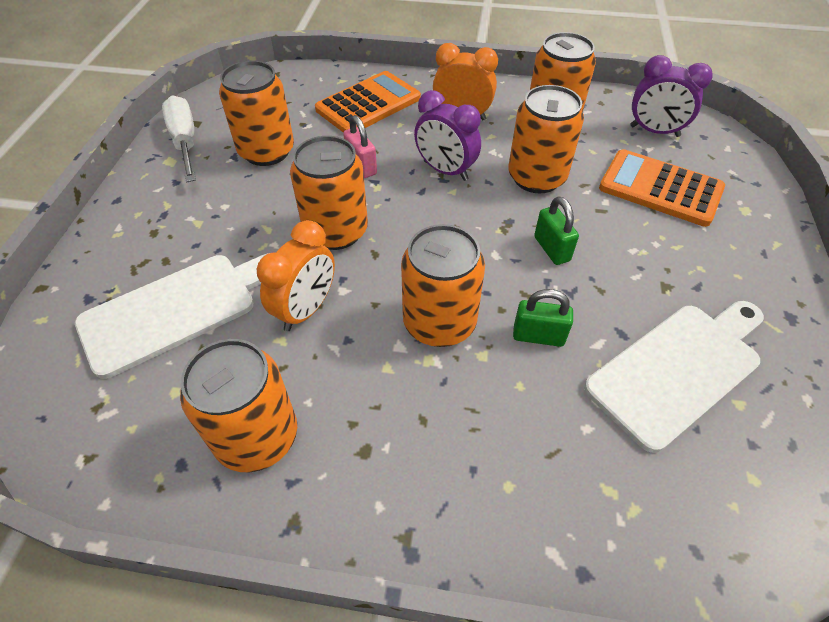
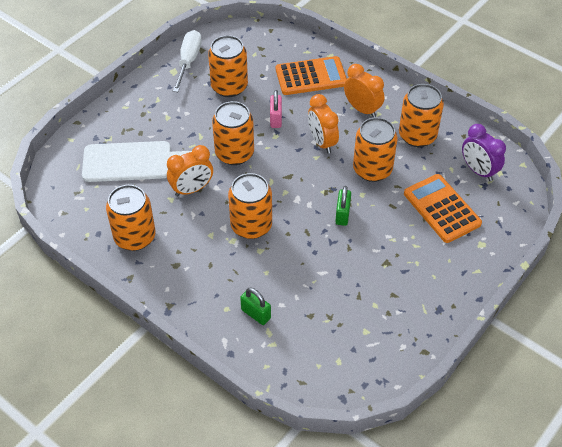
camera: 30 degrees right, 0 degrees up
(445, 171) = (322, 142): purple clock -> orange clock
(538, 336) = (295, 255): green padlock -> green padlock (256, 314)
(678, 369) = (350, 302): white cutting board -> none

